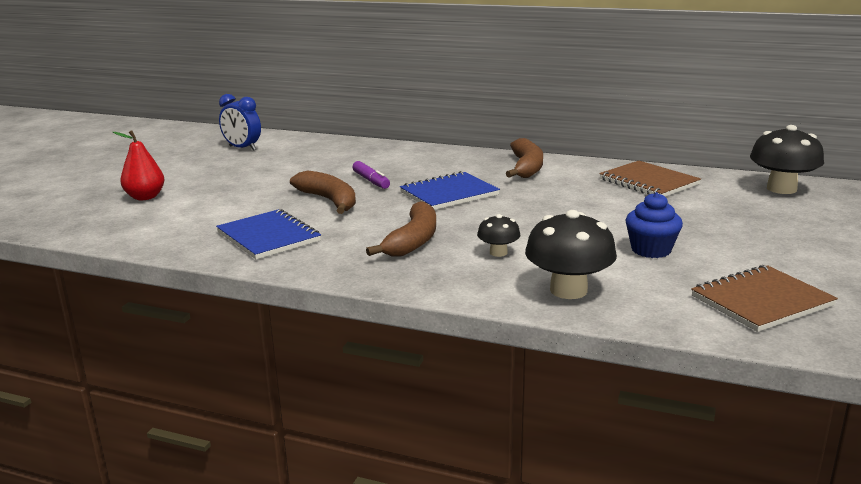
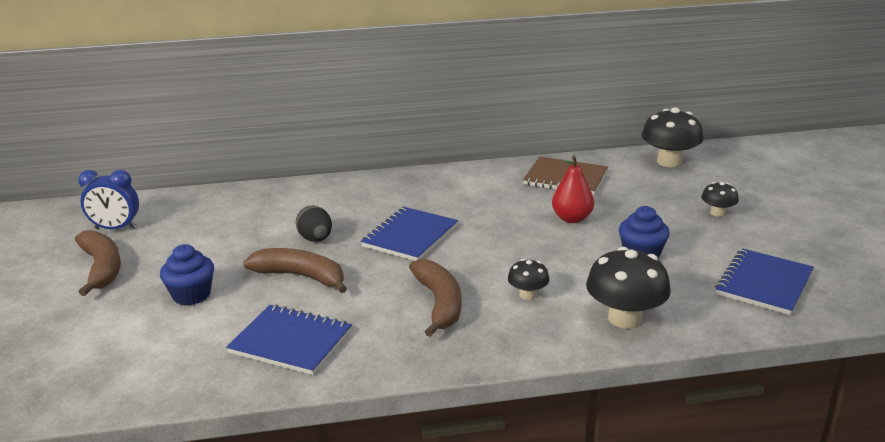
camera: 30 degrees left, 5 degrees up
(145, 197) = (78, 330): red pear -> red pear (572, 218)
(239, 194) = (191, 295): none -> blue cupcake
(371, 181) = (315, 239): purple marker -> black egg
(526, 167) = (446, 185): brown banana -> brown banana (102, 268)
(761, 301) = (764, 284): brown notebook -> blue notebook
(784, 236) = (717, 213): none -> black mushroom

